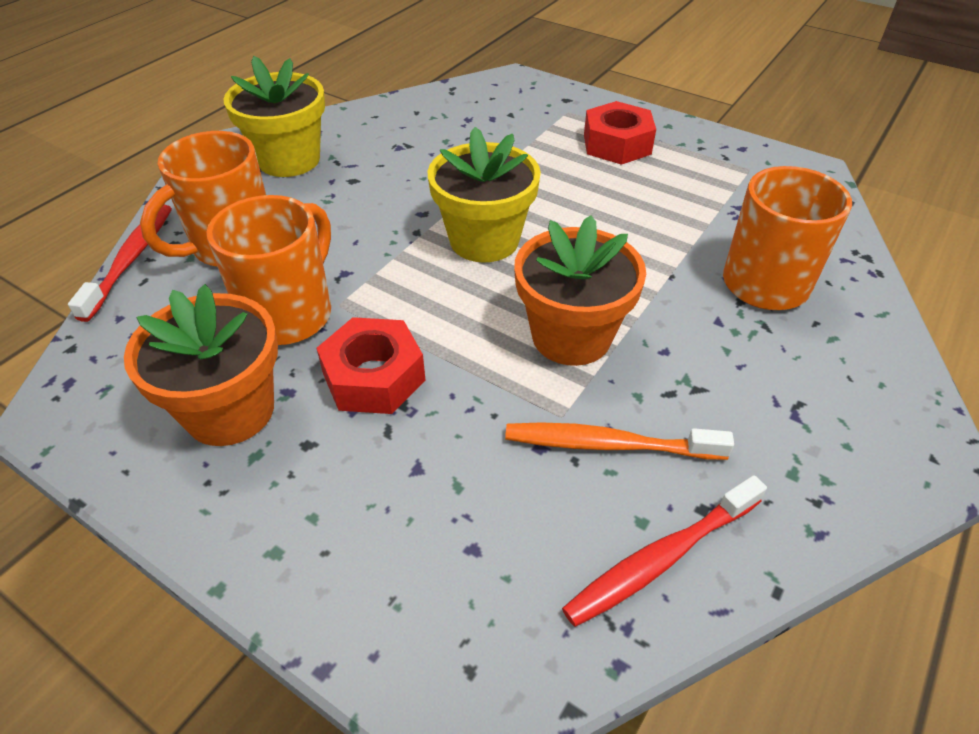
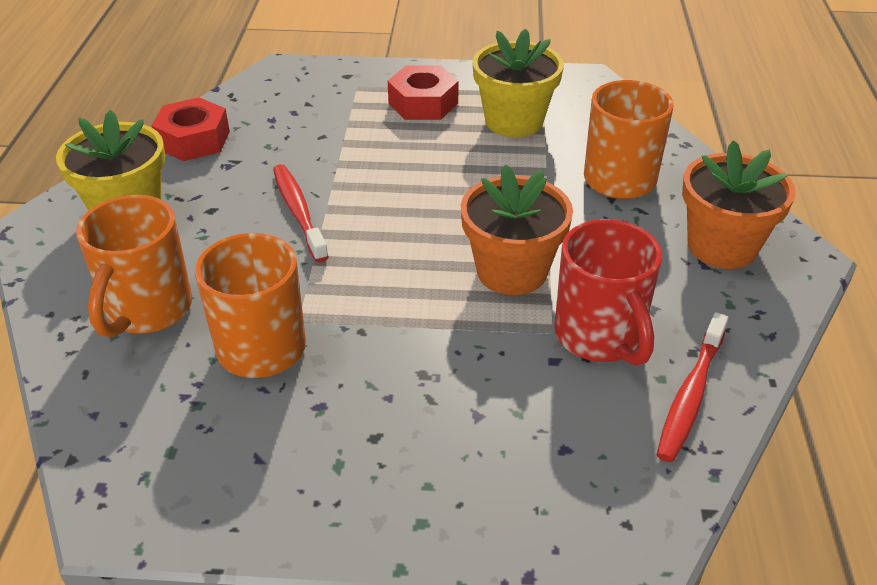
camera: 30 degrees left, 5 degrees down
(131, 260) = (51, 360): red toothbrush -> red toothbrush (298, 212)
(230, 411) = (283, 442): orange flower pot -> orange flower pot (722, 246)
(374, 377) = (383, 364): red nut -> red nut (193, 140)
(484, 240) = (379, 221): yellow flower pot -> yellow flower pot (514, 121)
(609, 445) = (600, 337): orange toothbrush -> red mug

